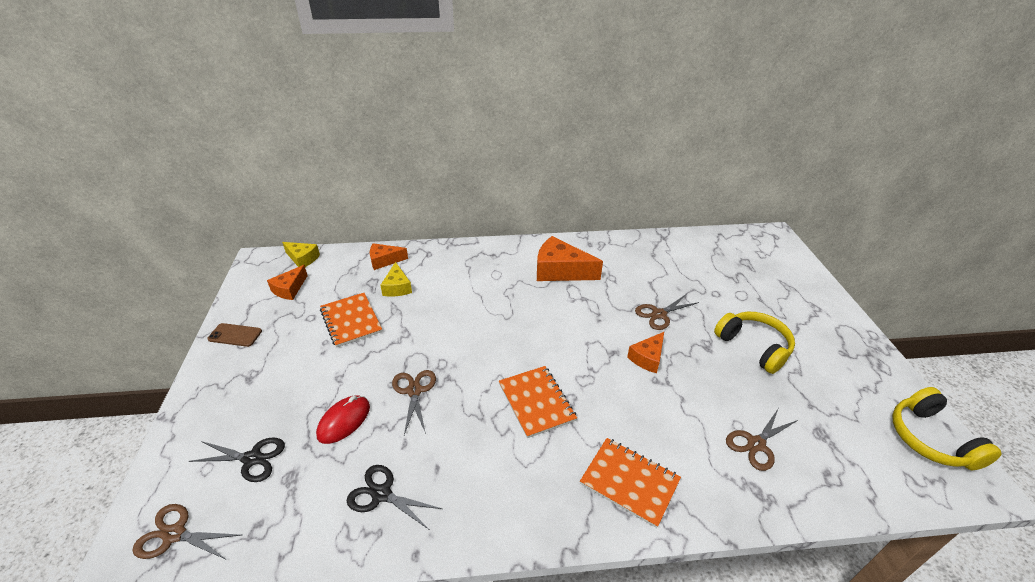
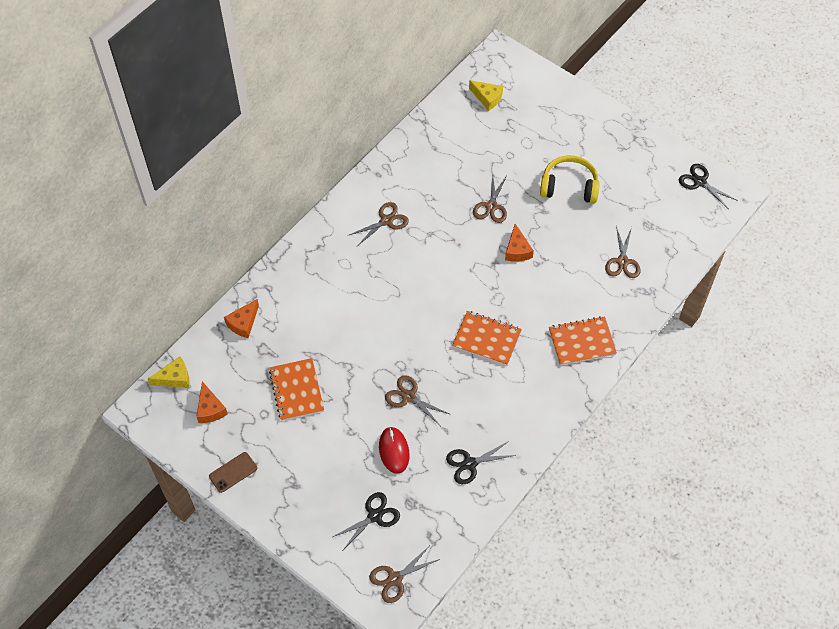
camera: 45 degrees left, 20 degrees up
(351, 321) = (297, 390): orange notebook -> orange notebook turned 60 degrees clockwise
(397, 287) = (288, 337): yellow cheese -> yellow cheese (487, 98)
(560, 271) = (386, 221): orange cheese -> brown scissors
(930, 439) = (700, 182): yellow headphones -> black scissors

